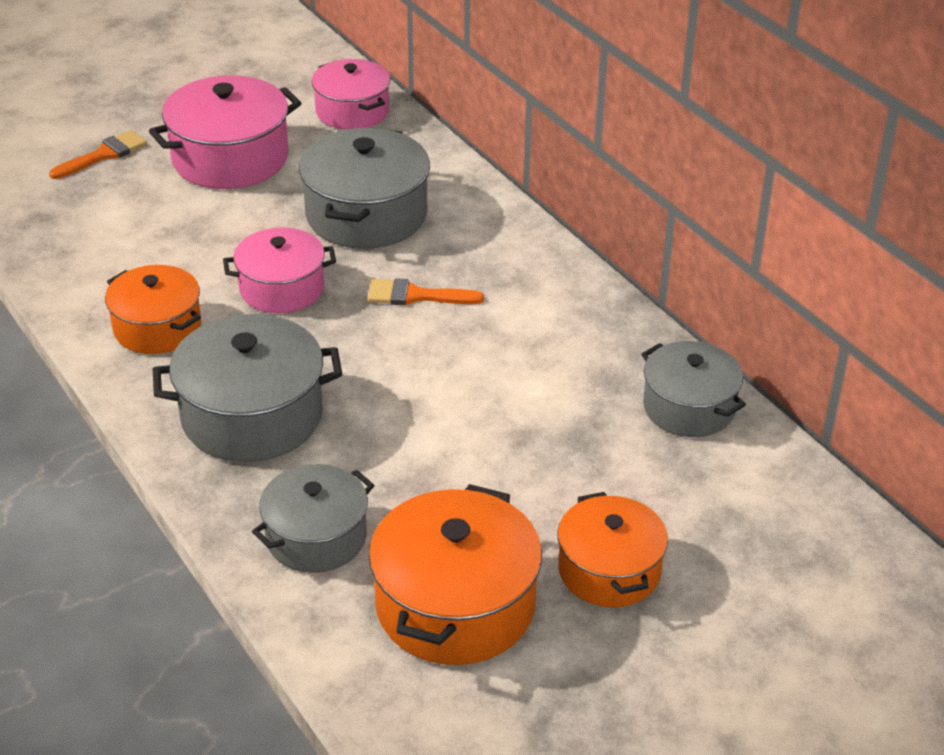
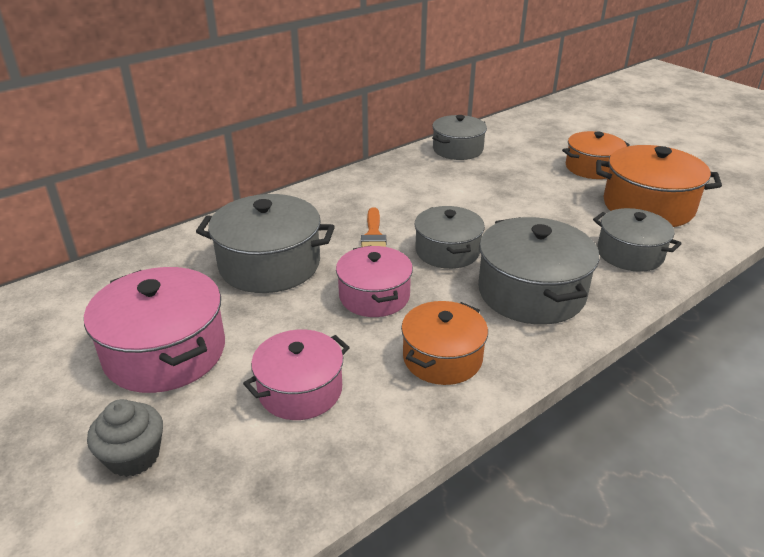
camera: 95 degrees left, 5 degrees down
(104, 154) = (133, 456): orange brush -> grey cupcake
(352, 111) = (99, 286): pink pot -> pink pot (300, 390)
(364, 356) = (447, 251): none -> grey pot

